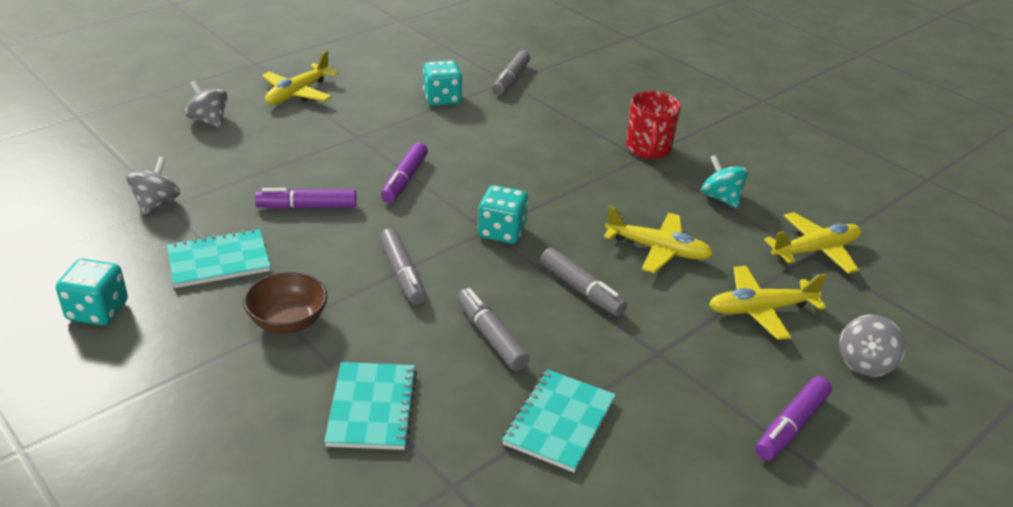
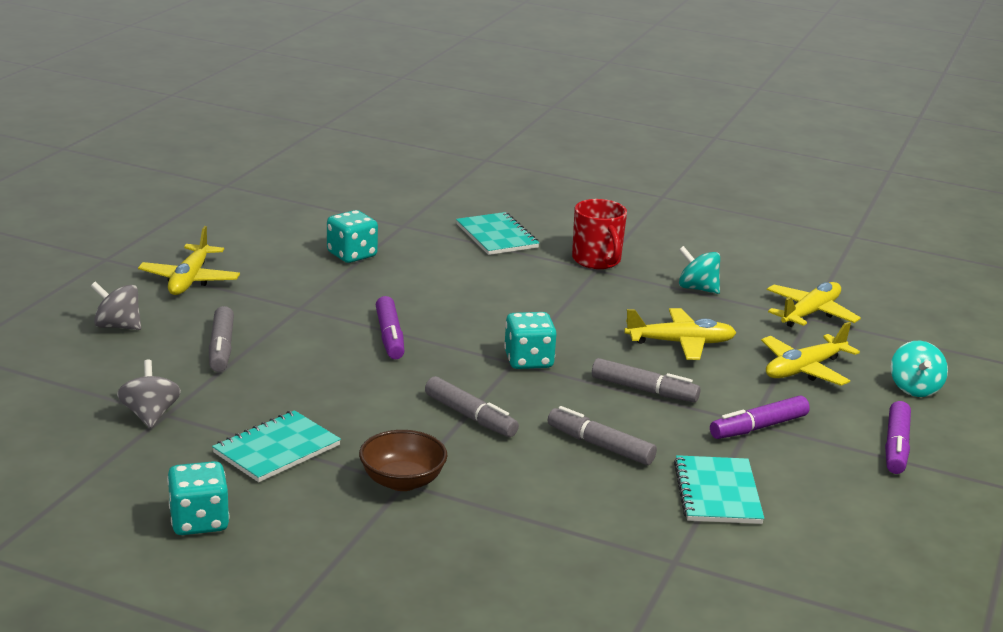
camera: 25 degrees left, 10 degrees down
(307, 207) = (316, 382): purple marker -> purple marker (758, 427)
(371, 408) = (550, 526): turquoise notebook -> turquoise notebook (496, 236)
(511, 79) = (404, 223): grey marker -> grey marker (221, 348)
(865, 363) = (914, 388): grey spinning top -> turquoise spinning top

